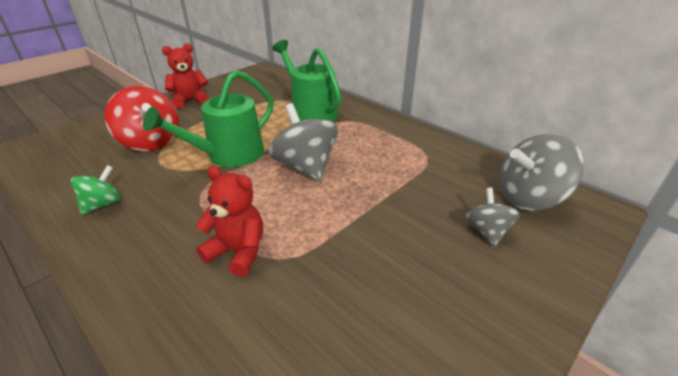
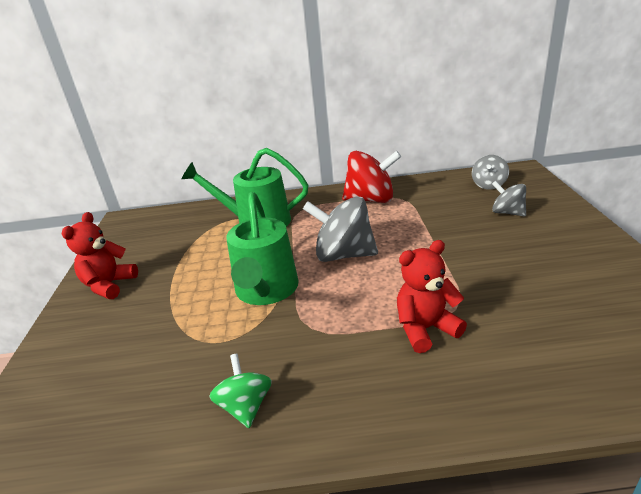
camera: 45 degrees left, 5 degrees down
(151, 141) = (158, 338): red spinning top -> red spinning top (371, 199)
(528, 198) = (488, 185): grey spinning top -> grey spinning top, size x0.57

